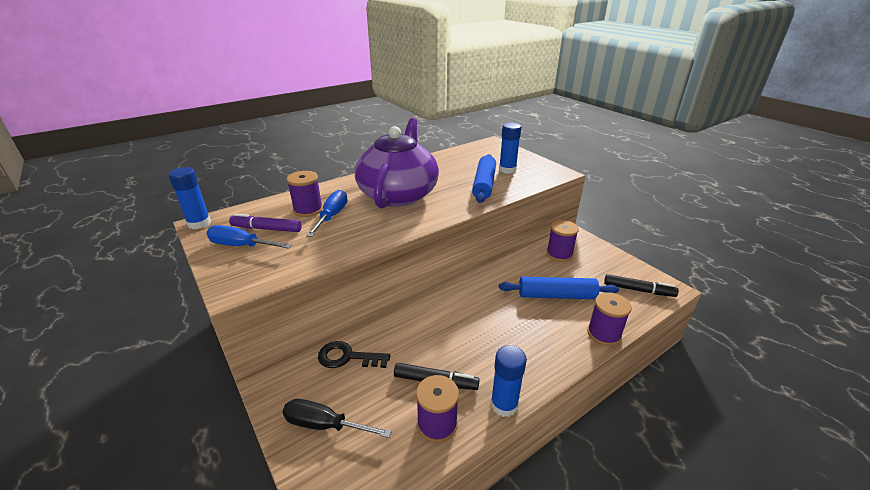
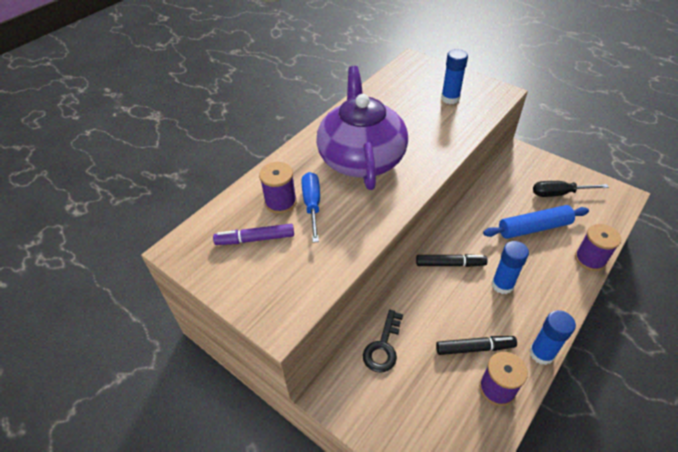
camera: 15 degrees left, 15 degrees up
(199, 223) = (174, 250): blue glue stick -> blue glue stick (502, 285)
(241, 246) = (246, 268): blue screwdriver -> none
(325, 425) = (404, 419): black screwdriver -> black screwdriver (559, 193)
(347, 357) = (383, 346): black key -> black key turned 60 degrees counterclockwise
(484, 184) = (439, 125): blue rolling pin -> none
(559, 254) = (515, 178): purple spool -> none
(638, 290) = (599, 203): black marker -> black marker (450, 264)

